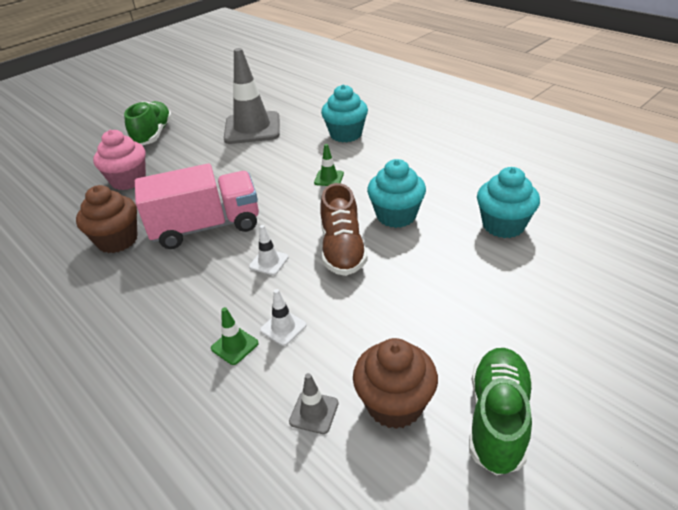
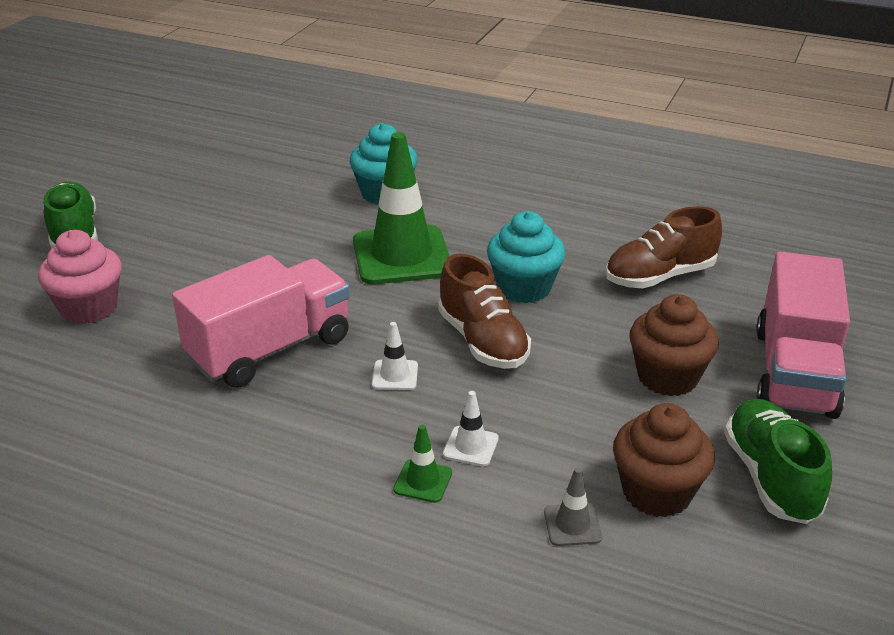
camera: 25 degrees left, 5 degrees down
(117, 240) = (143, 393): brown cupcake -> brown cupcake (667, 377)
(252, 128) = (235, 203): grey traffic cone -> none
(329, 178) = (402, 256): green traffic cone -> green traffic cone, size x2.41
(503, 225) = (659, 276): turquoise cupcake -> brown shoe
(572, 328) = (794, 372): none -> pink truck

